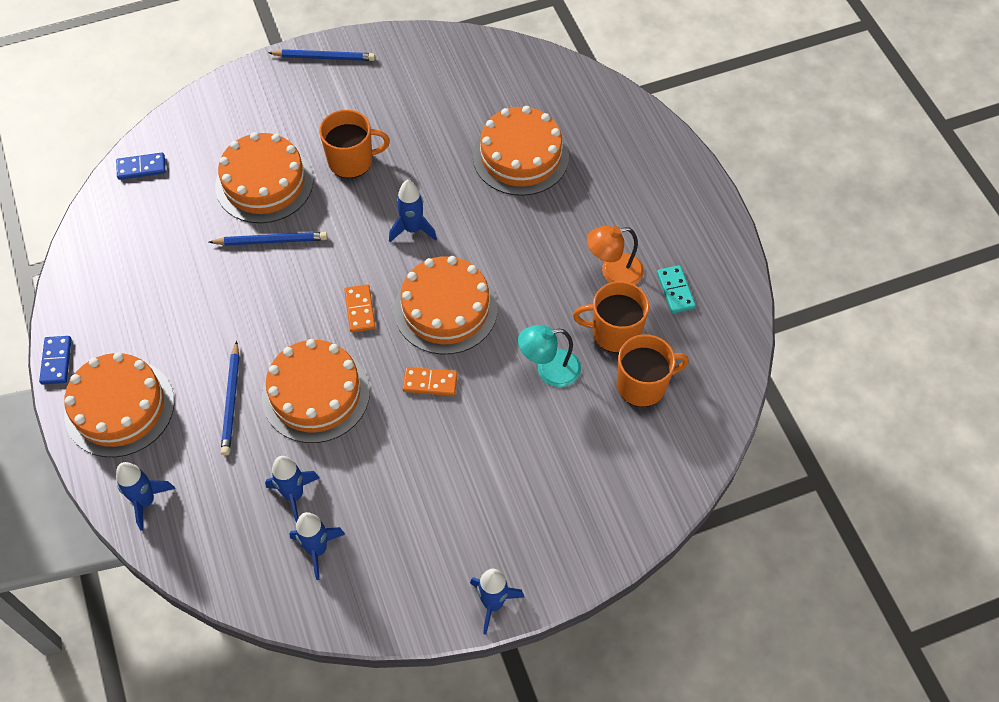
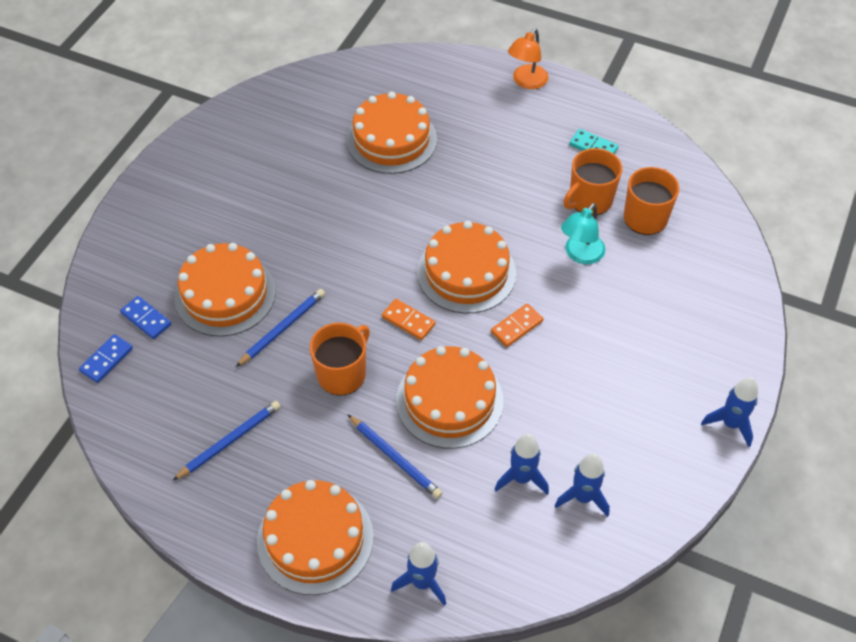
camera: 45 degrees left, 5 degrees down
(56, 361) = (219, 553): blue domino -> blue domino (146, 319)
(324, 57) = (160, 177): blue pencil -> blue pencil (229, 441)
(352, 161) = (274, 229): orange mug -> orange mug (342, 373)
(412, 229) = (377, 240): blue rocket -> none
(613, 272) = (542, 165): orange lamp -> orange lamp (526, 82)

